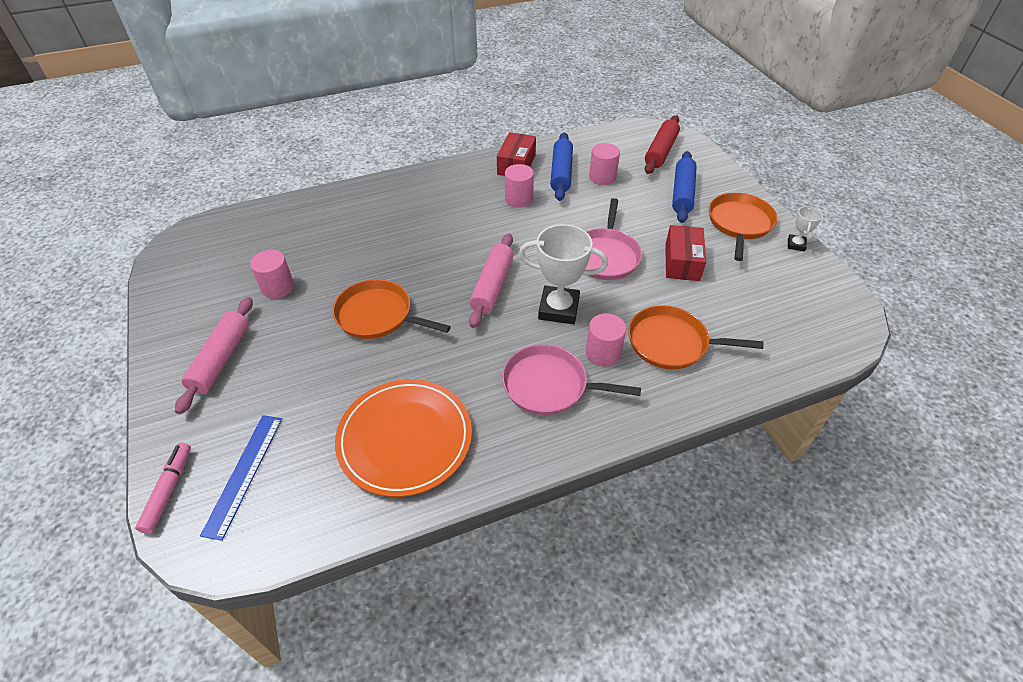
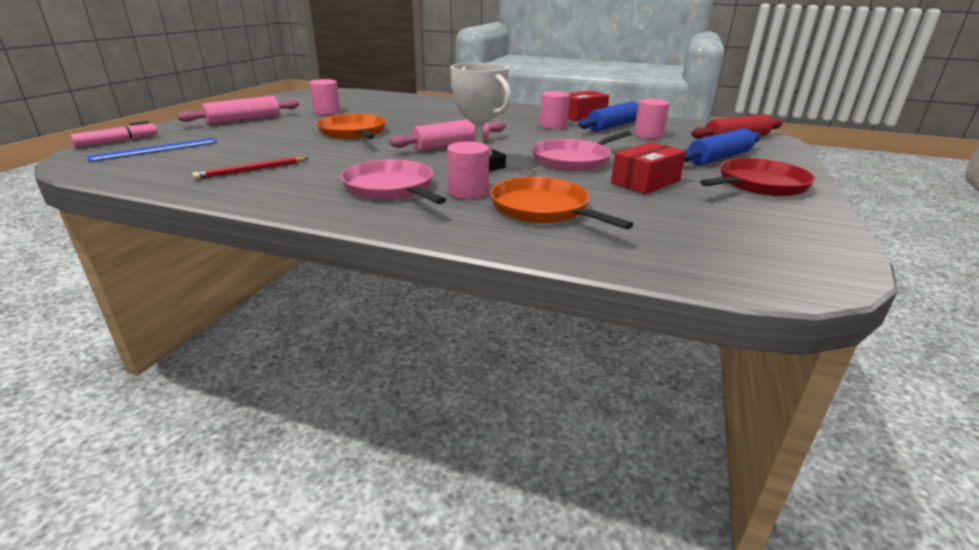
camera: 40 degrees right, 20 degrees down
(405, 438) = (251, 170): orange plate -> red pencil
(739, 223) = (759, 184): orange pan -> red pan
(796, 245) = (817, 213): white trophy -> none

